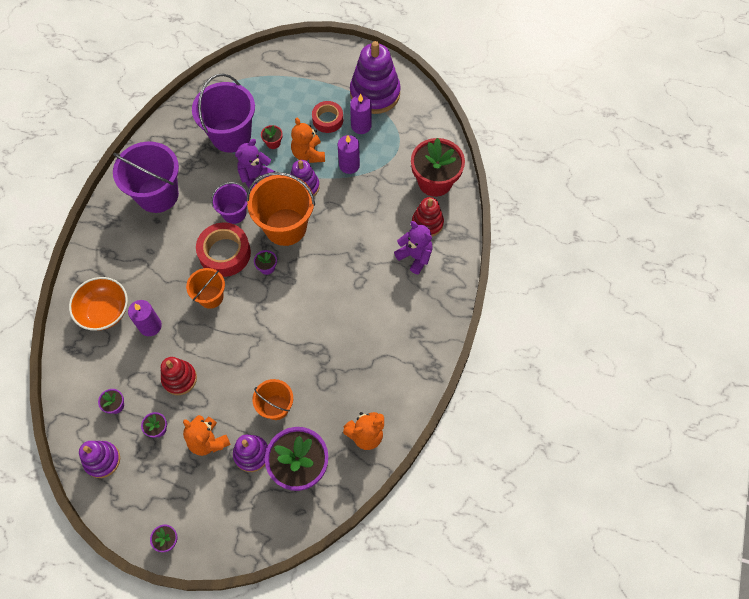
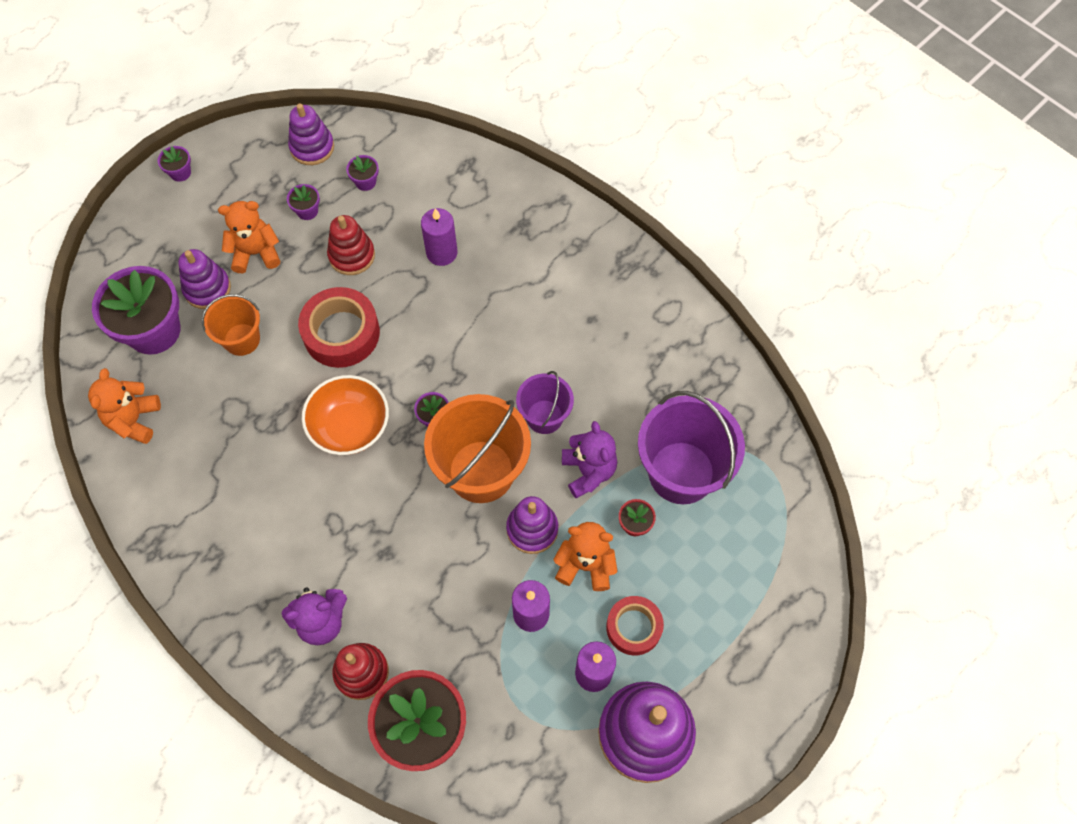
camera: 120 degrees right, 0 degrees up
(105, 311) = (494, 214): orange bowl -> orange bowl (350, 427)
(157, 195) = (632, 336): purple bucket -> none
(211, 297) = (436, 333): orange bucket -> none
(225, 253) = (489, 377): red tape -> red tape (341, 333)

